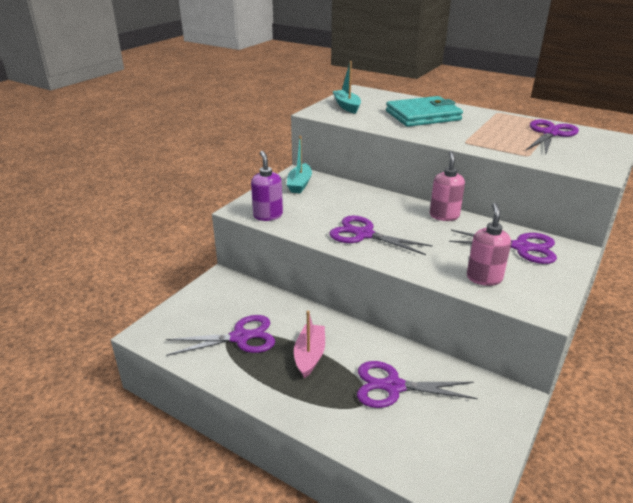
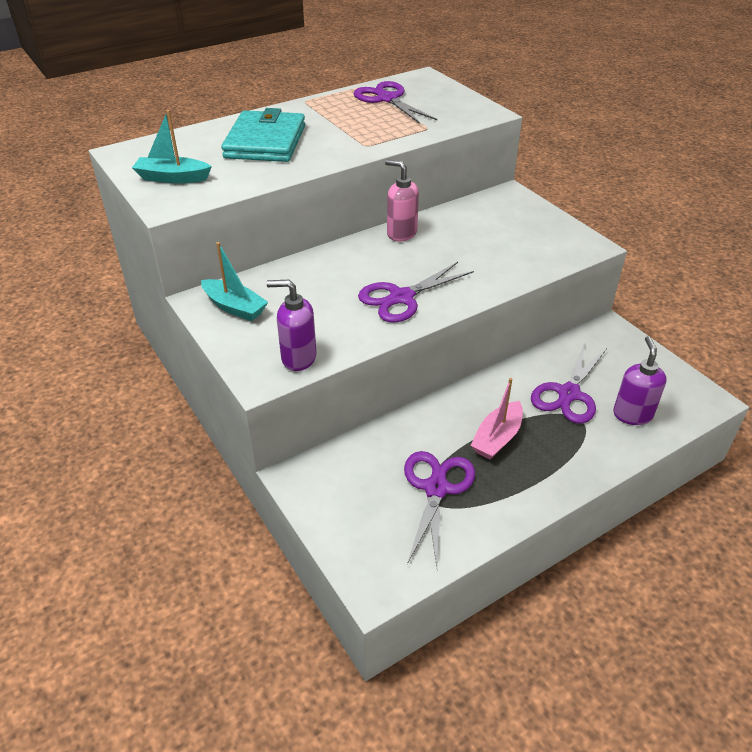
camera: 65 degrees left, 10 degrees up
(309, 355) = (497, 438): pink boat -> pink boat turned 90 degrees counterclockwise
(399, 436) = (632, 414): none -> purple soap dispenser
(484, 278) = (528, 255): pink soap dispenser -> none
(521, 247) = (490, 216): purple scissors -> none

